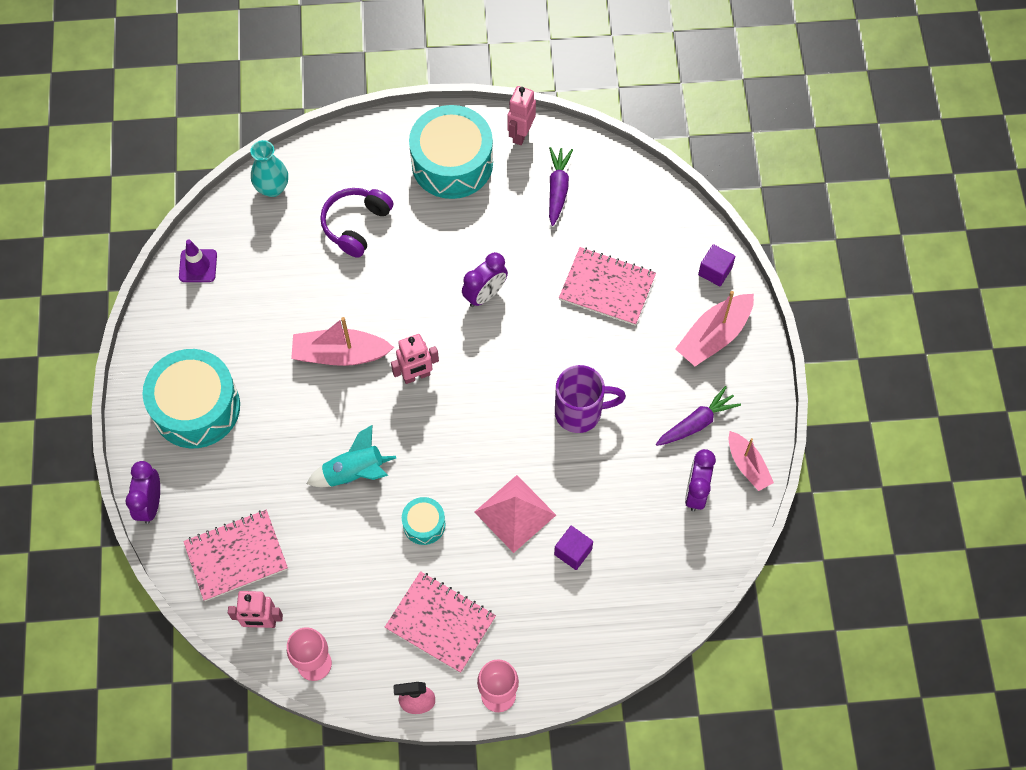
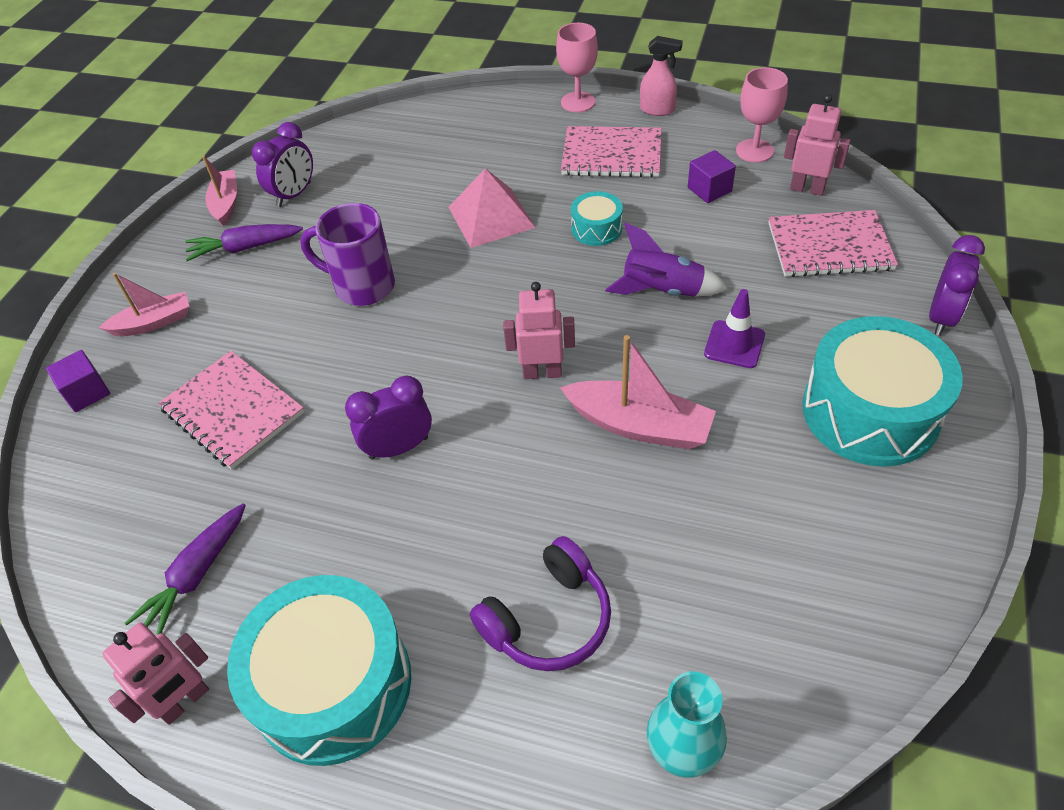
camera: 155 degrees left, 15 degrees down
(198, 266) = (852, 631): purple traffic cone -> purple traffic cone (734, 344)
(354, 472) = (662, 291): turquoise rocket -> purple rocket
(440, 622) = (612, 154): pink notebook -> pink notebook turned 45 degrees counterclockwise
(573, 552) = (449, 177): purple cube -> purple cube (709, 189)
(714, 336) = (154, 322): pink boat -> pink boat, size x0.65

